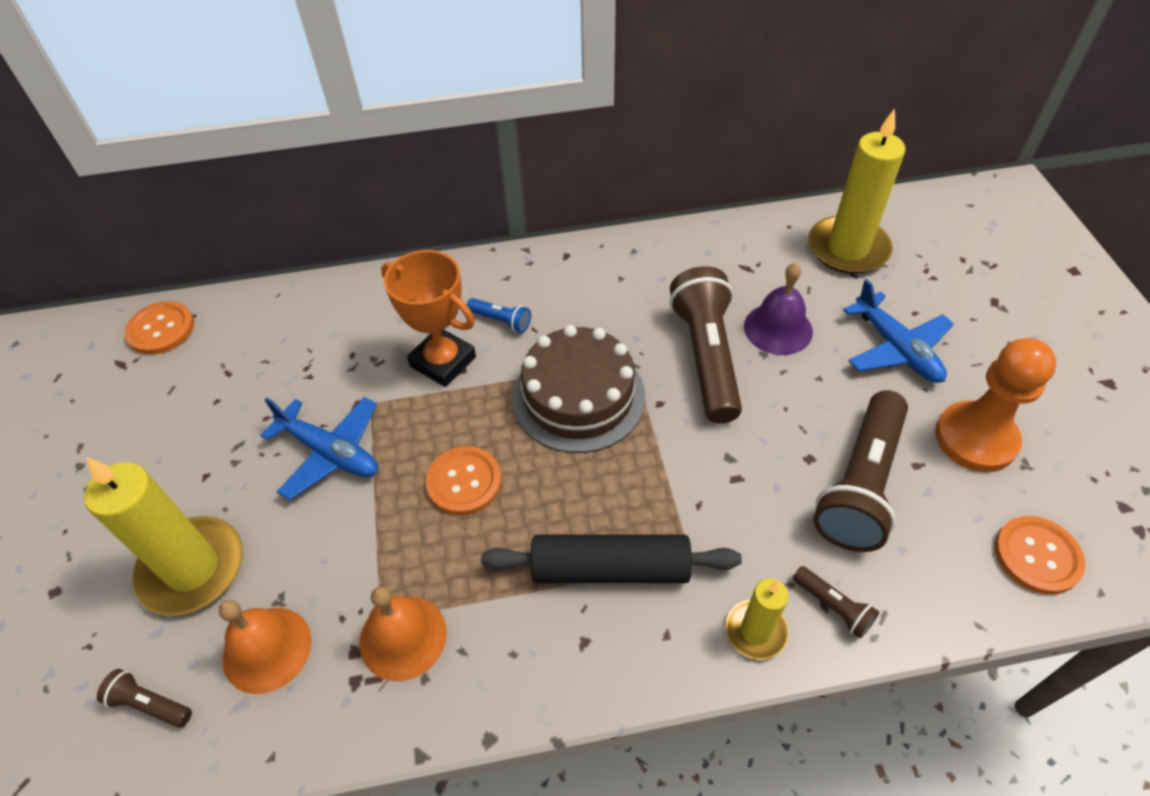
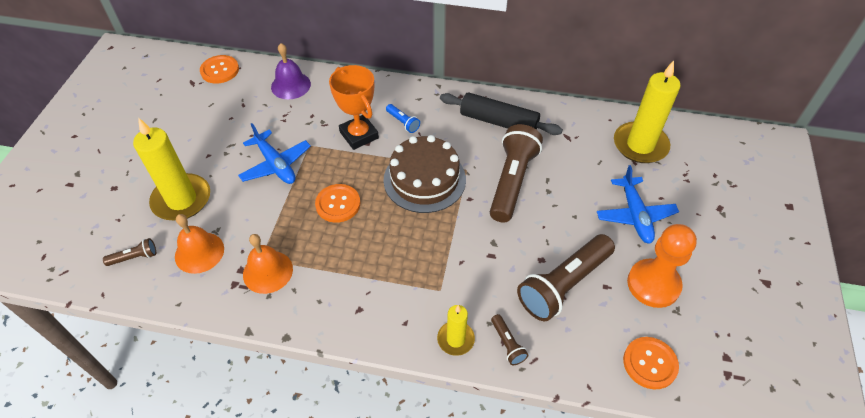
camera: 20 degrees right, 0 degrees up
(150, 704) = (134, 257): brown flashlight -> brown flashlight turned 120 degrees clockwise
(610, 568) = (393, 277): black rolling pin -> black rolling pin (498, 121)
(778, 328) = (566, 179): purple bell -> purple bell (290, 85)

